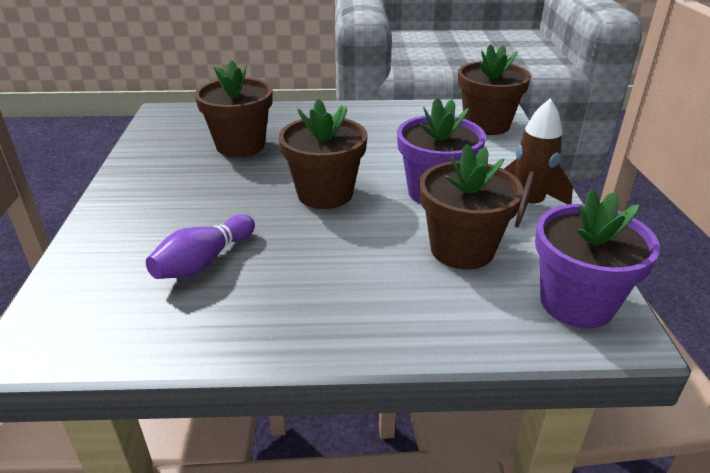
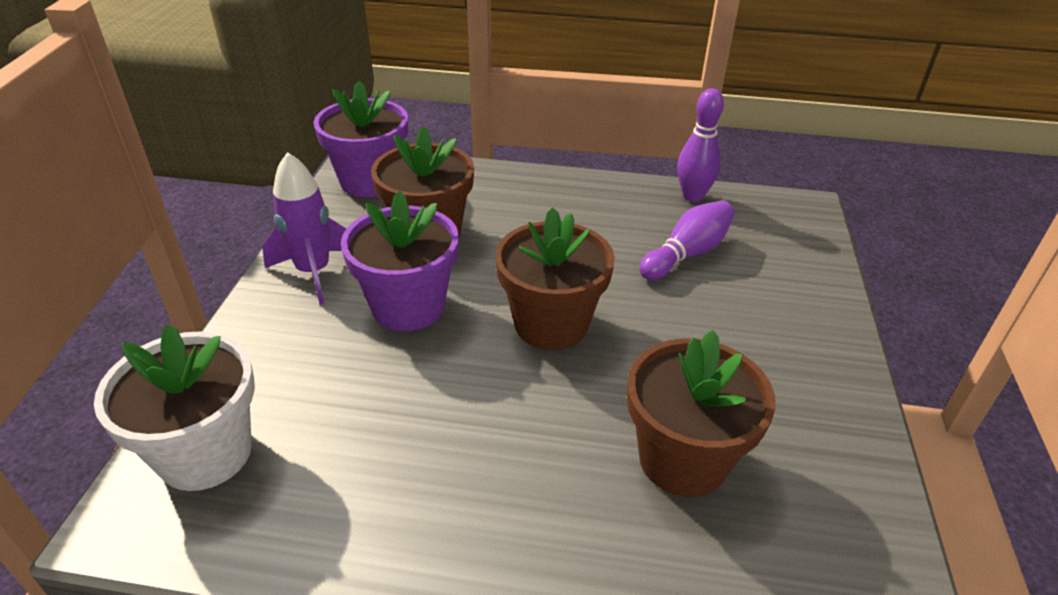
camera: 170 degrees left, 5 degrees up
(173, 340) = (692, 196): none -> purple bowling pin
(486, 125) = (205, 453): brown flower pot -> white flower pot
(528, 205) = (314, 272): brown rocket -> purple rocket

